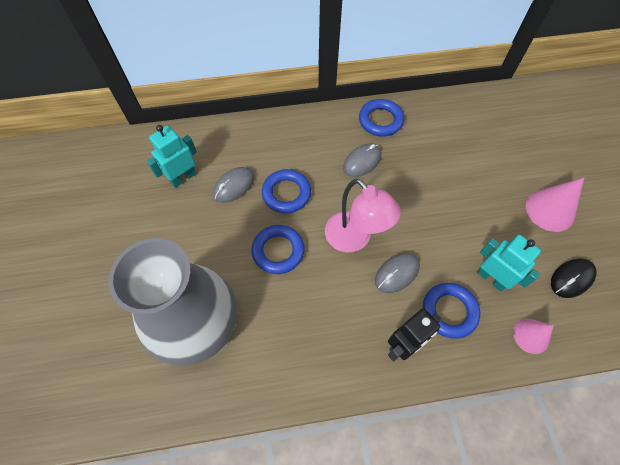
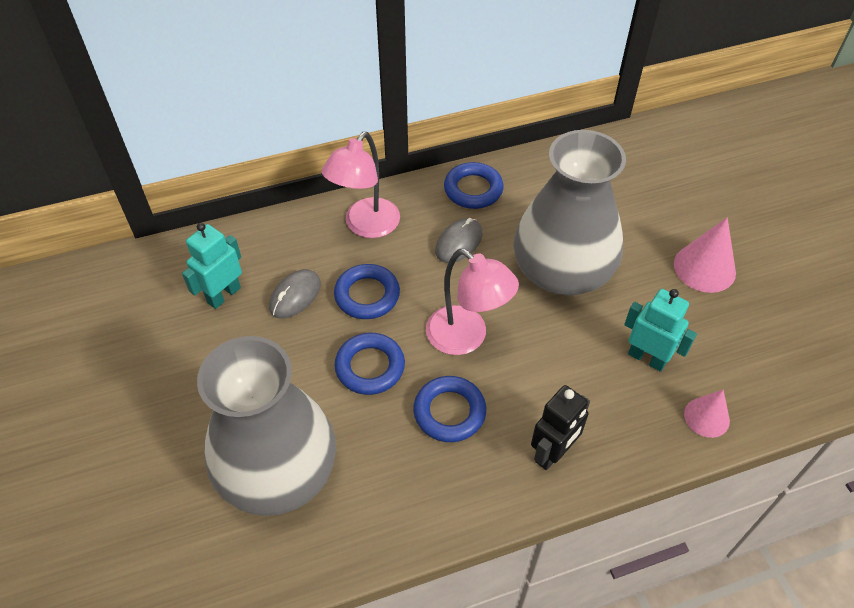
camera: 10 degrees left, 10 degrees down
(295, 138) = (366, 226): none -> pink lamp
(397, 273) = (528, 370): grey mouse -> none
(437, 195) = (562, 270): none -> grey vase
(449, 311) = (602, 405): blue ring -> blue ring (449, 412)
(571, 278) = (744, 343): black mouse -> none

